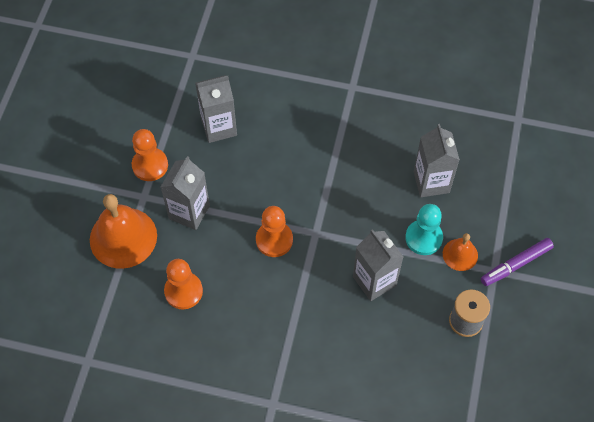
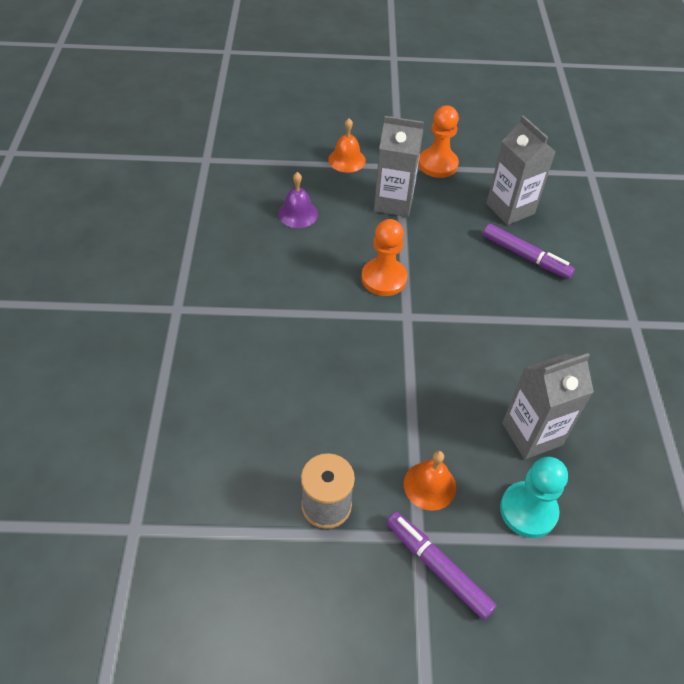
camera: 75 degrees right, 10 degrees down
(123, 237) = (346, 160): orange bell -> orange bell, size x0.52
(183, 291) = (298, 213): orange pawn -> purple bell
(273, 133) = (525, 256): none -> purple marker
(374, 281) = (358, 386): grey carton -> none
(423, 238) = (440, 435): turquoise pawn -> turquoise pawn (528, 510)

